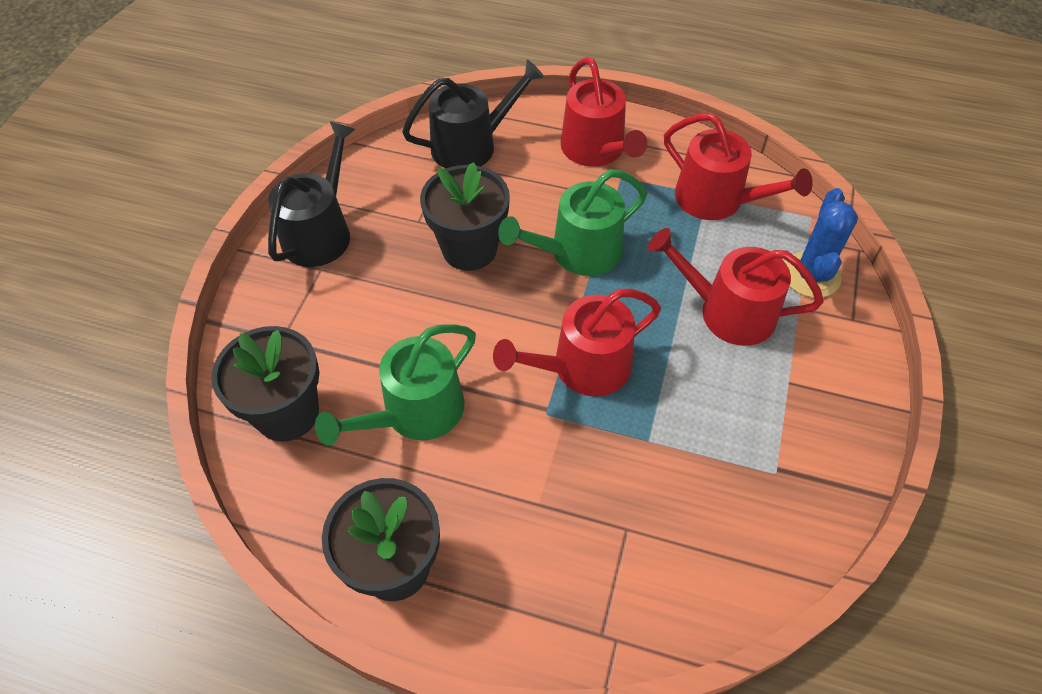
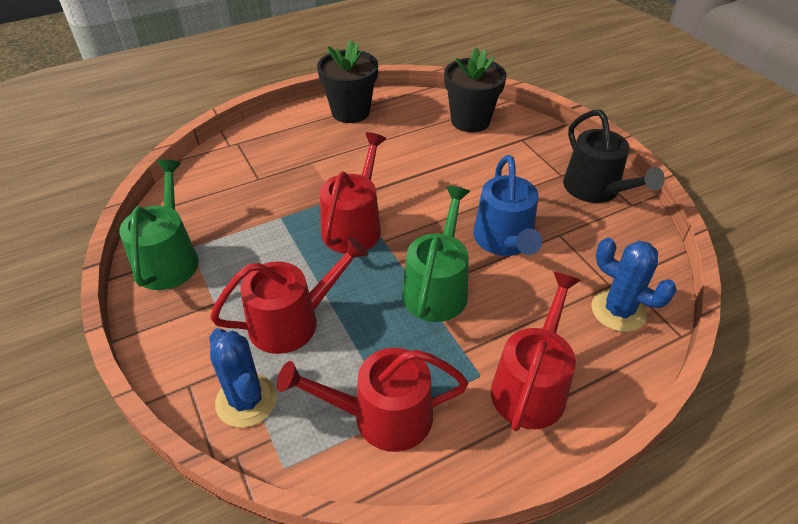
camera: 135 degrees right, 10 degrees down
(415, 412) = (415, 155): green watering can -> green watering can (169, 259)
(469, 249) = (504, 240): black flower pot -> blue watering can
(471, 145) = (618, 311): black watering can -> blue cactus
(596, 150) = (531, 385): red watering can -> red watering can turned 90 degrees clockwise

